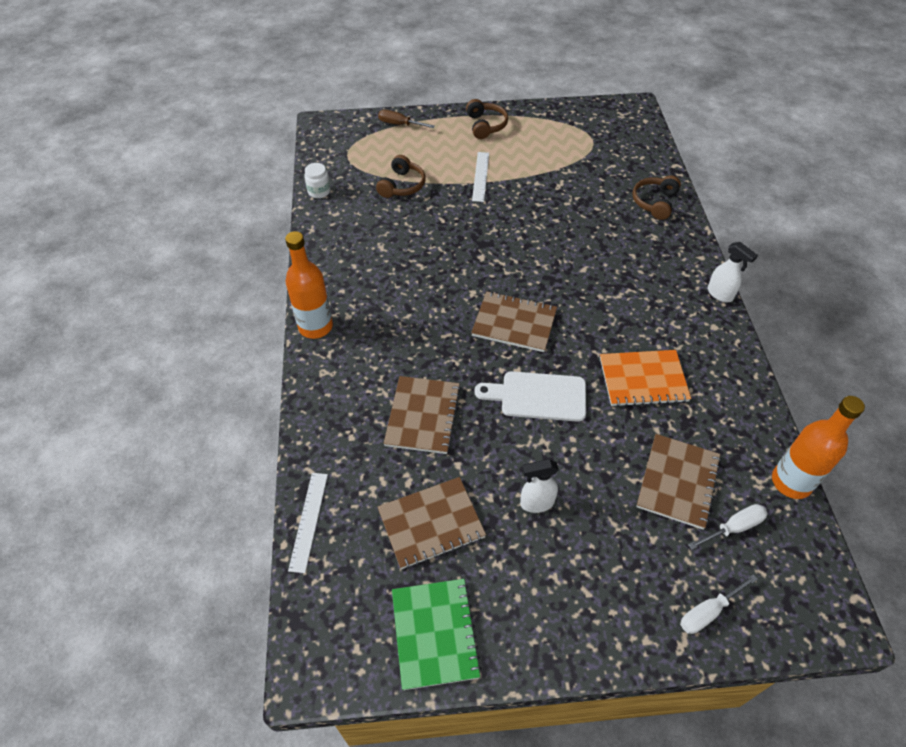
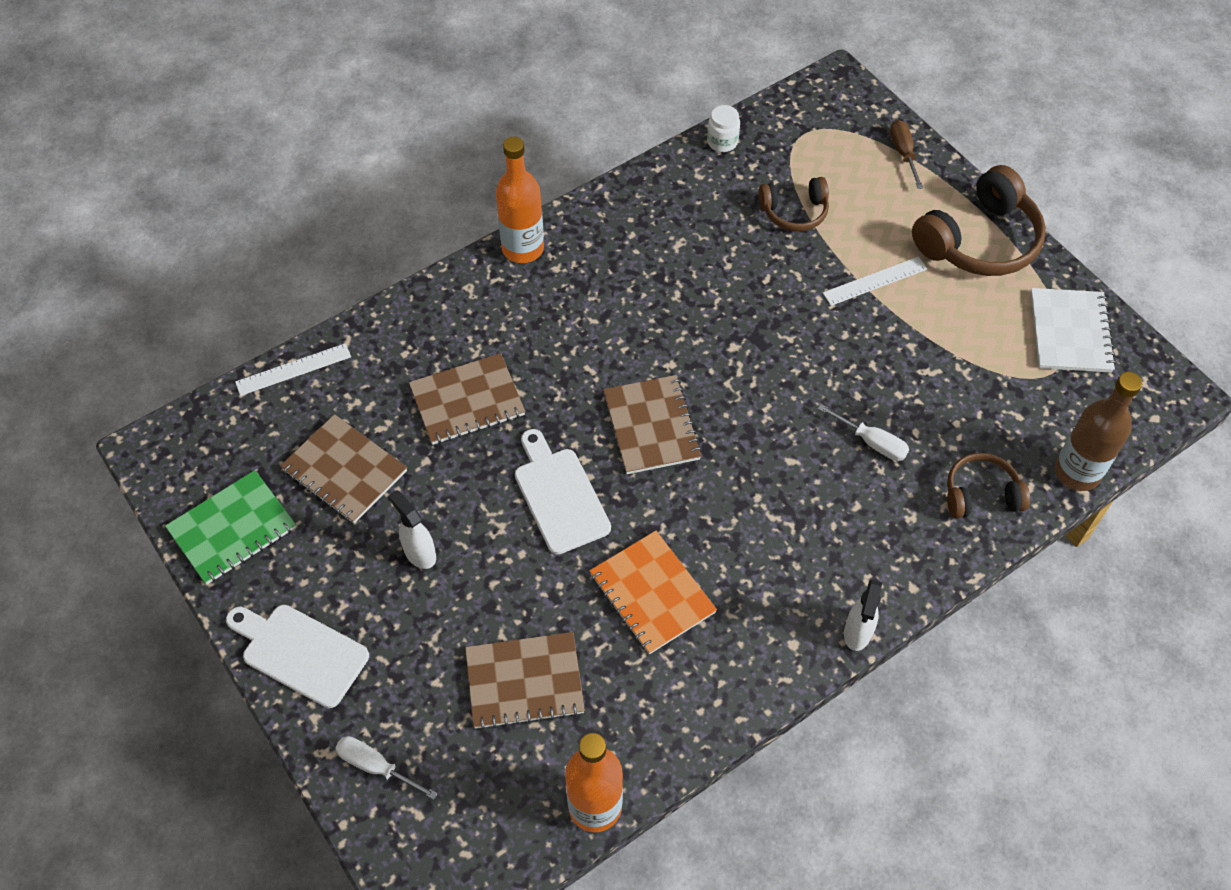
camera: 60 degrees right, 5 degrees up
(485, 125) = (979, 240): brown headphones -> brown headphones, size x1.74
(571, 123) = (1070, 332): none -> white notebook
(582, 627) = (300, 652): none -> white cutting board
(662, 162) = (1077, 472): none -> brown bottle
(733, 528) = (495, 760): white screwdriver -> white screwdriver (871, 442)

